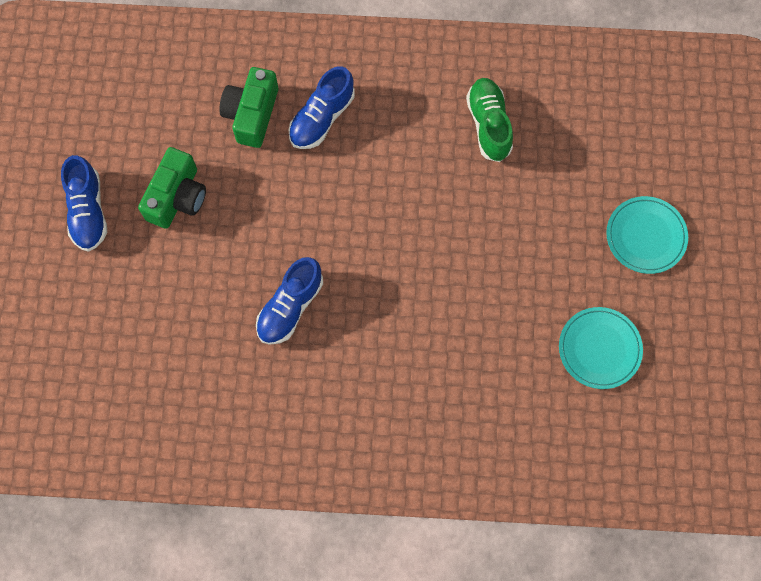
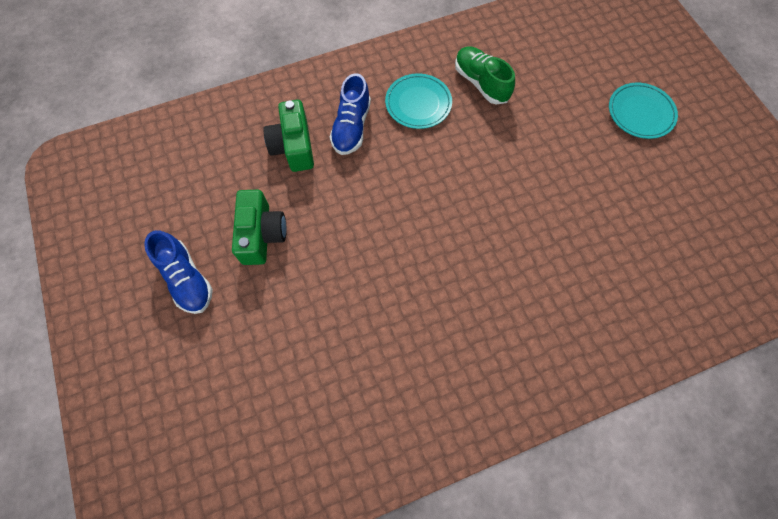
camera: 25 degrees left, 5 degrees down
(290, 307) = (403, 282): blue shoe -> none
(599, 349) = (662, 206): turquoise plate -> turquoise plate (418, 103)

